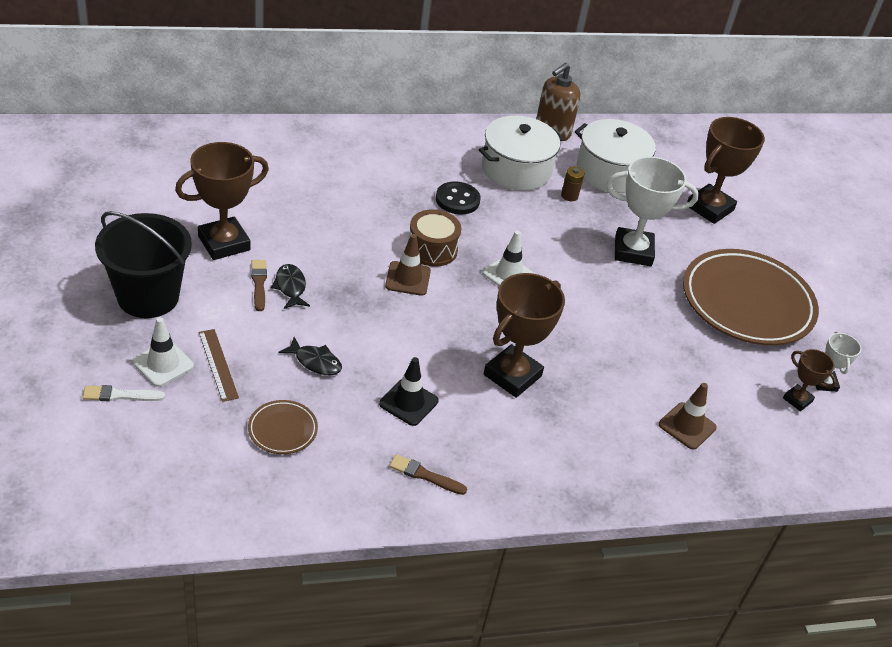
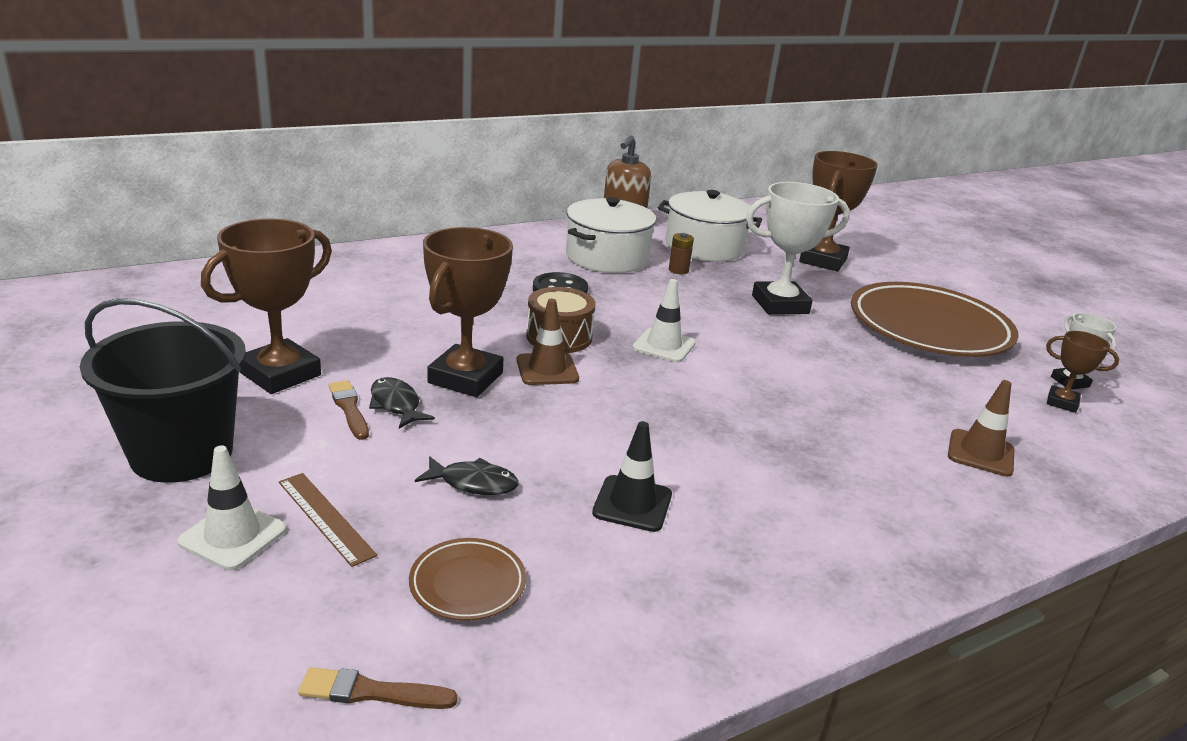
camera: 15 degrees left, 15 degrees down
(120, 395) = (168, 598): white brush -> none
(425, 475) = (715, 593): brown brush -> brown brush (372, 692)
(512, 375) = (742, 444): brown trophy -> brown trophy (465, 378)

